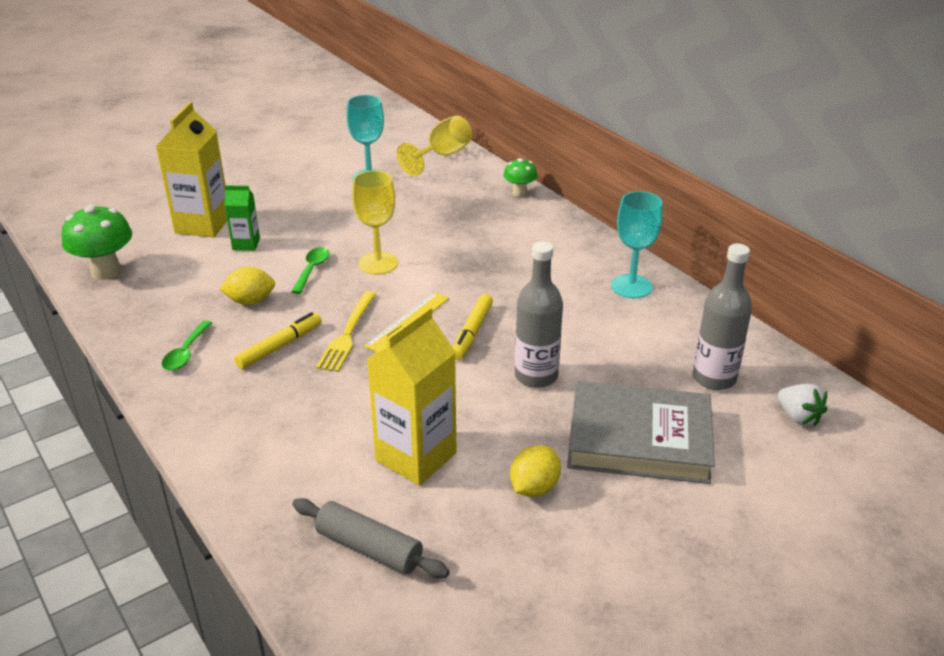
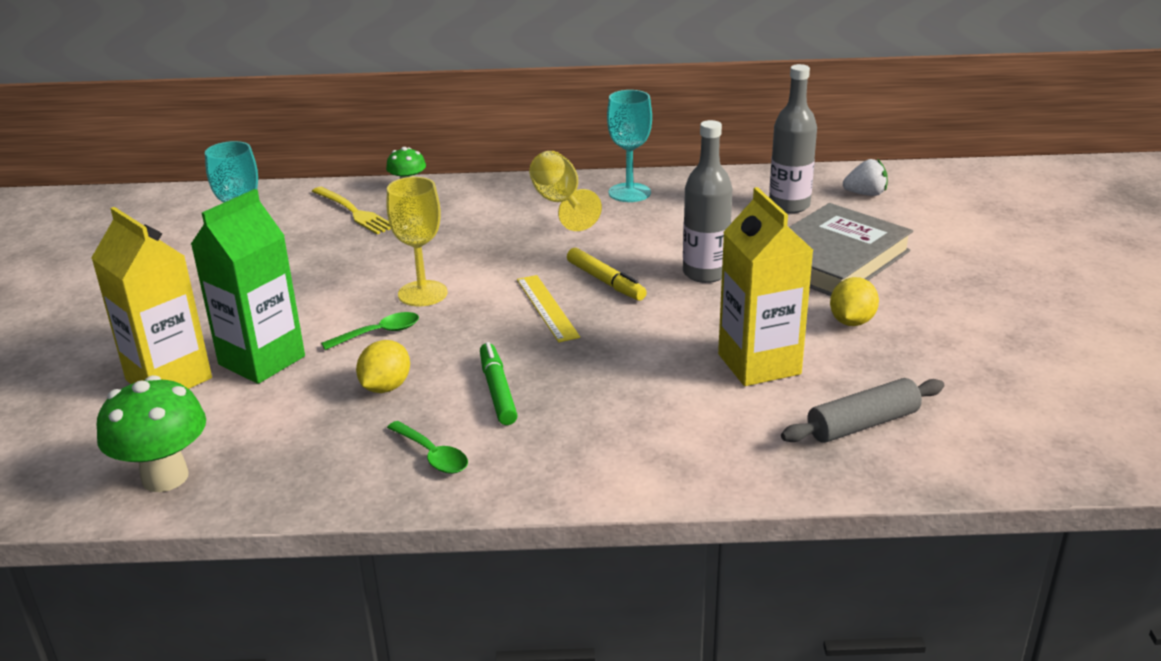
camera: 55 degrees left, 5 degrees down
(246, 244) = (262, 360): green carton -> green carton, size x1.90
(280, 346) = (497, 391): yellow marker -> green marker
(312, 270) = (379, 333): green spoon -> green spoon turned 105 degrees clockwise
(347, 335) = (527, 346): yellow fork -> yellow fork (355, 212)
(442, 156) = (272, 201): yellow goblet -> yellow goblet (560, 203)
(534, 488) = (851, 322): yellow lemon -> yellow lemon turned 45 degrees clockwise

